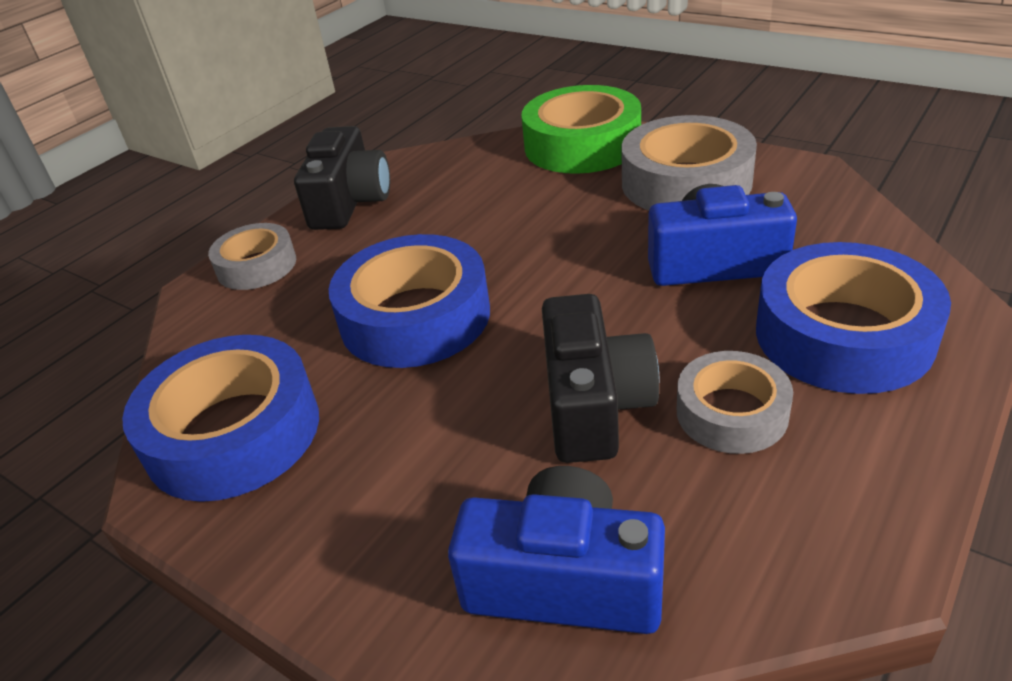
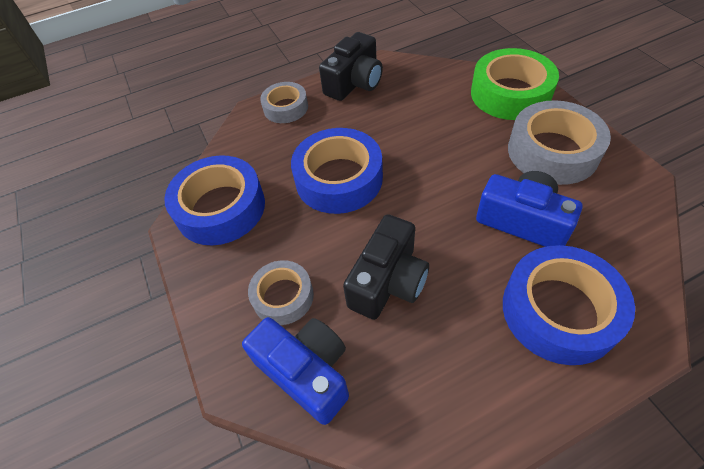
camera: 30 degrees right, 15 degrees up
(731, 412) = (454, 326): grey tape -> grey tape (283, 296)

